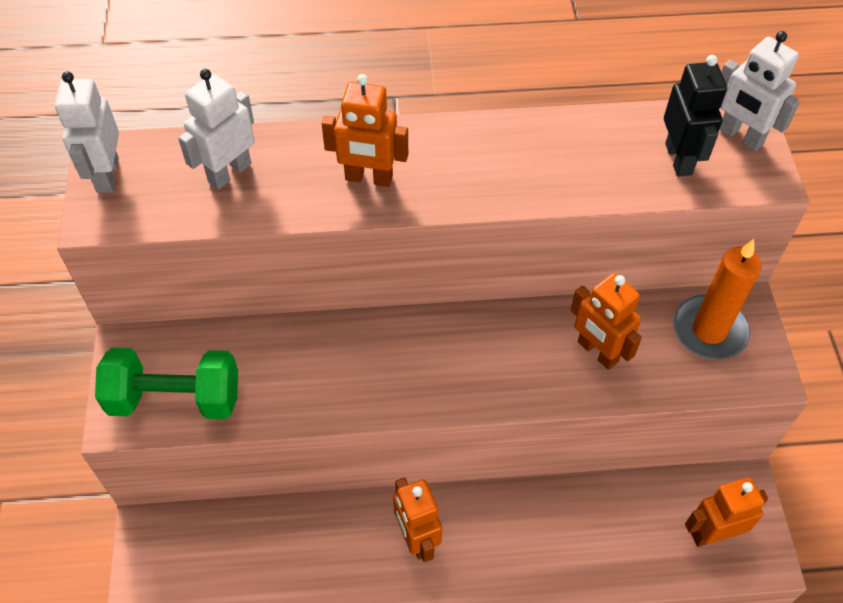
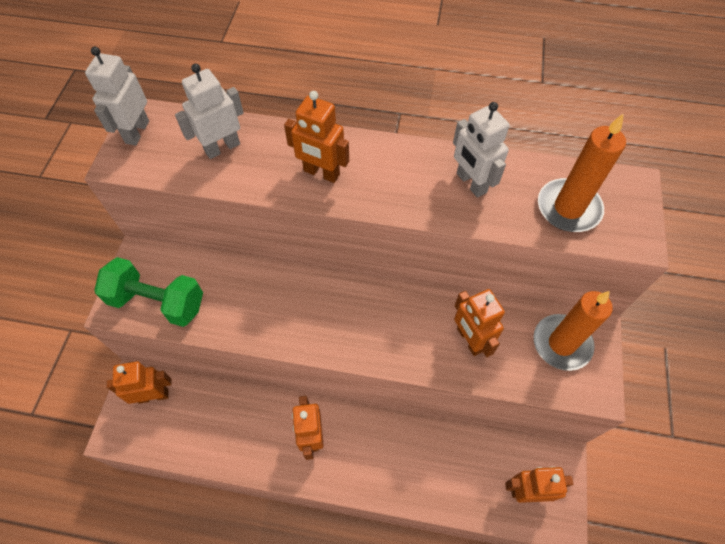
camera: 15 degrees right, 5 degrees up
(180, 541) = (153, 395): none -> orange robot
(679, 159) = (568, 208): black robot -> orange candle
(740, 137) = (625, 200): white robot -> white robot (471, 183)

